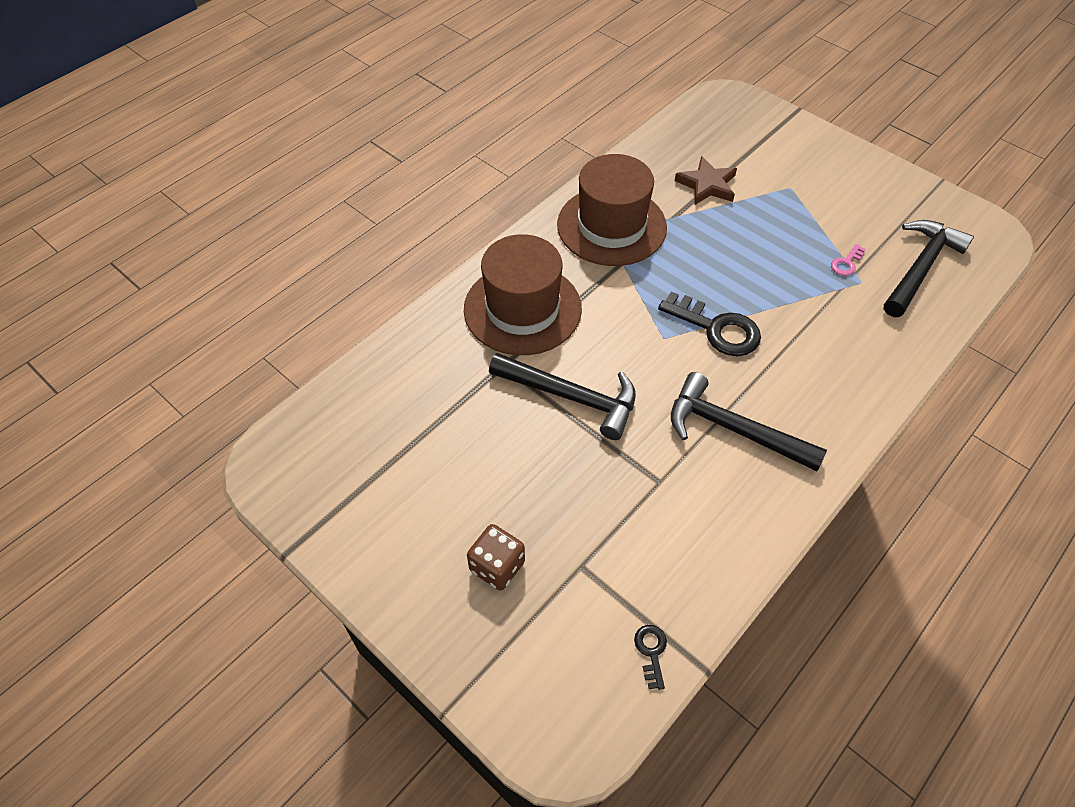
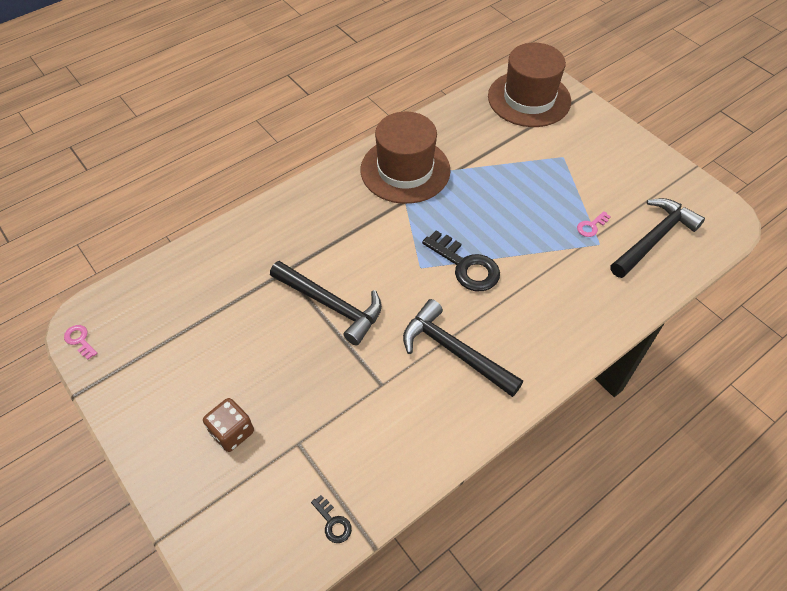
camera: 10 degrees right, 0 degrees up
(271, 486) = (80, 340): none -> pink key
(522, 309) = (313, 228): brown hat -> brown hat (529, 99)
(651, 652) = (333, 522): black key -> black key turned 135 degrees clockwise
(707, 185) = (493, 146): brown star -> none

